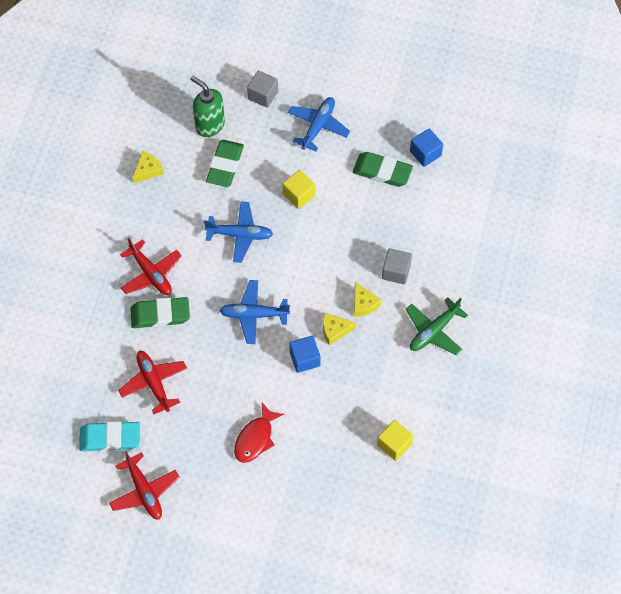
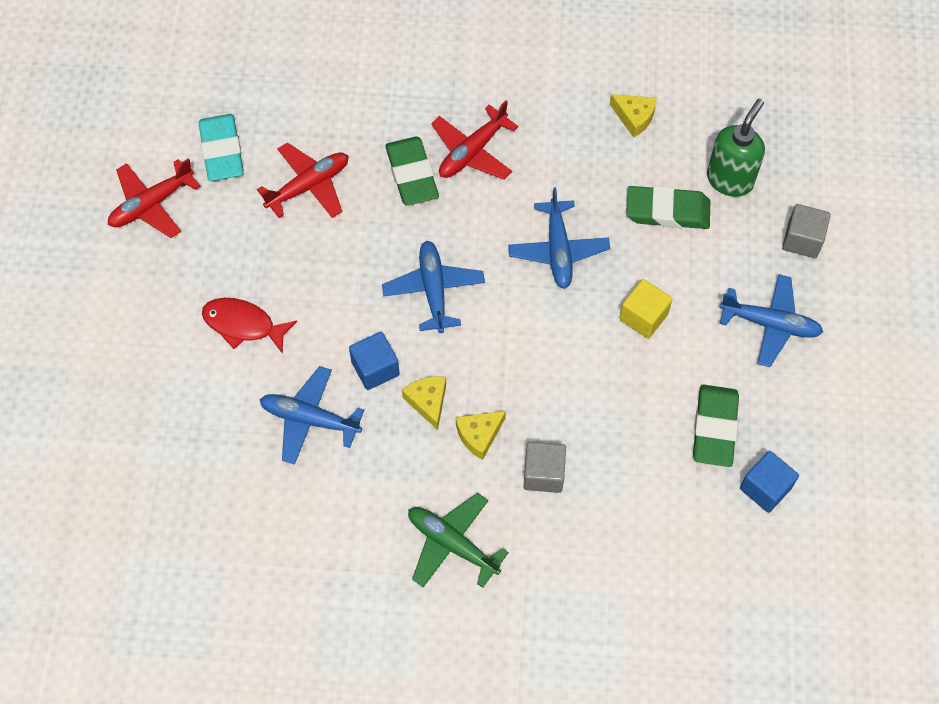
camera: 80 degrees right, 0 degrees up
(334, 404) = (310, 419): none -> blue plane
(394, 444) = (256, 512): yellow cube -> none

